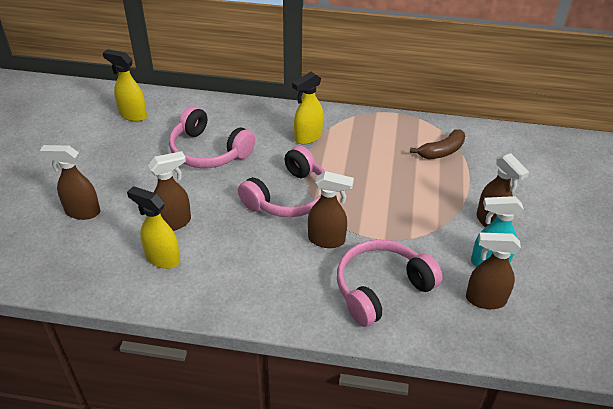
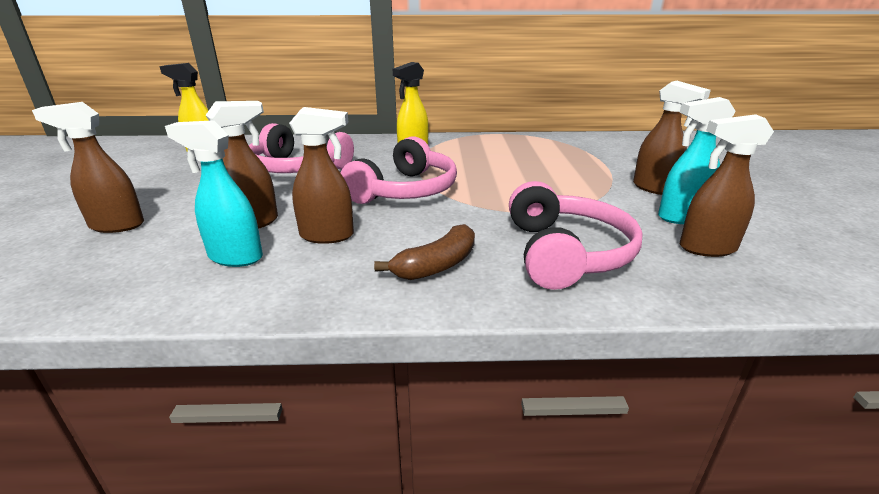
camera: 10 degrees left, 15 degrees down
(162, 258) = (235, 257): yellow spray bottle -> turquoise spray bottle
(327, 240) = (468, 218): brown spray bottle -> brown spray bottle (328, 236)
(381, 289) = (565, 253): pink headphones -> pink headphones turned 135 degrees clockwise
(441, 151) = (562, 150): brown banana -> brown banana (437, 265)

